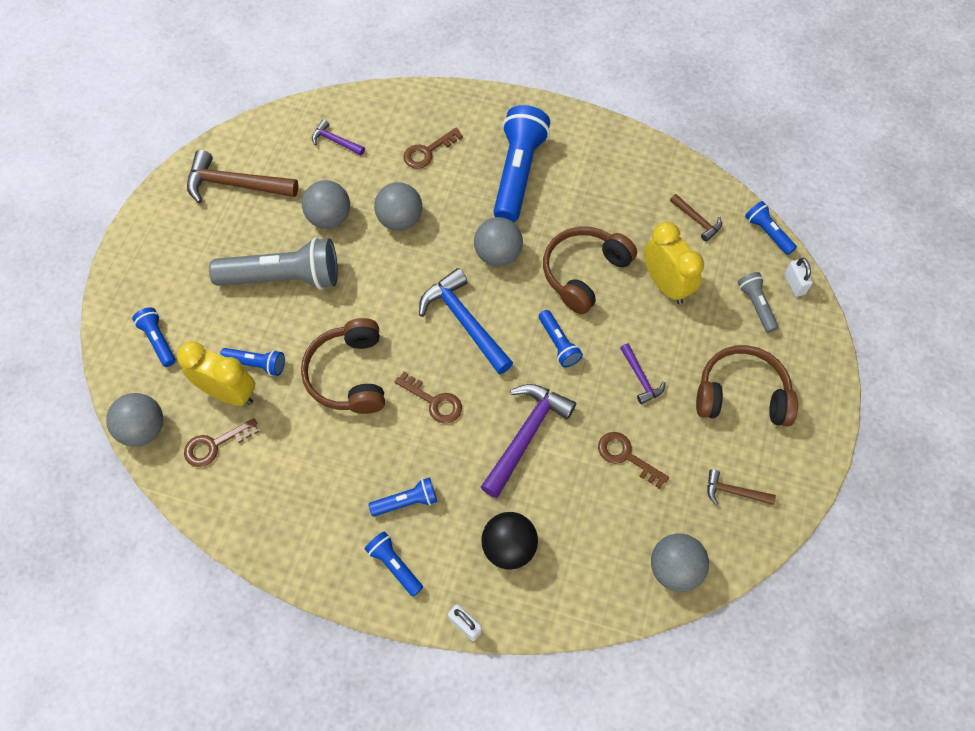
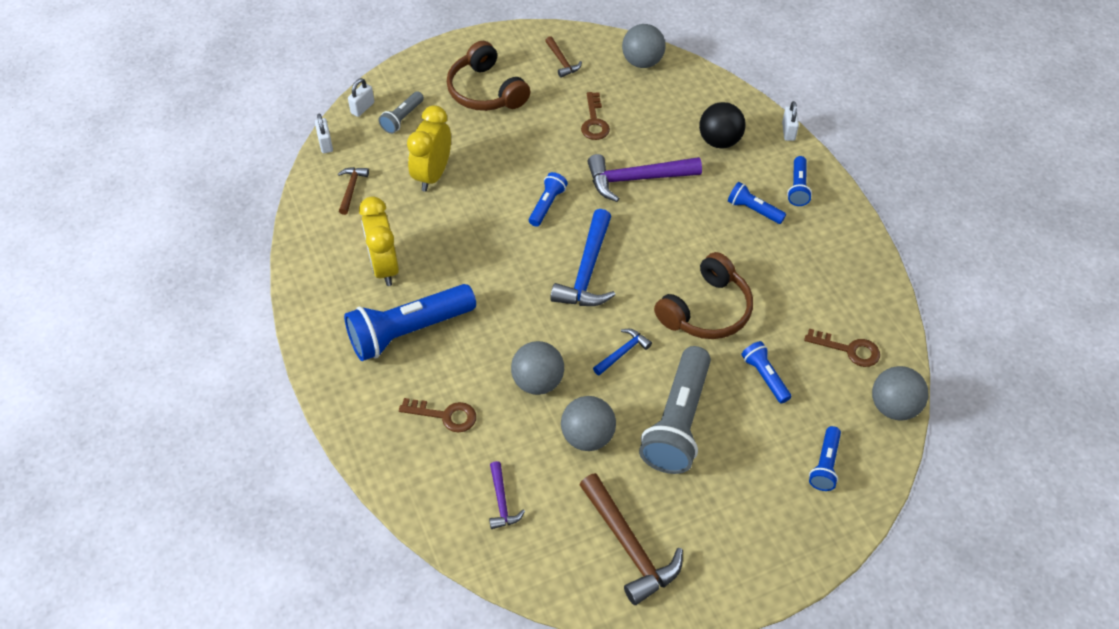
camera: 130 degrees left, 10 degrees down
(229, 393) = (805, 375): yellow clock -> yellow clock (384, 267)
(283, 278) = (677, 422): grey flashlight -> grey flashlight turned 120 degrees counterclockwise
(370, 289) = (623, 352): none -> blue hammer
(434, 401) = (669, 245): brown key -> none
(498, 254) = (505, 291): grey ball -> none
(584, 273) = (469, 227): brown headphones -> none
(641, 378) = (527, 146): purple hammer -> none
(767, 233) = (325, 144): blue flashlight -> white padlock

